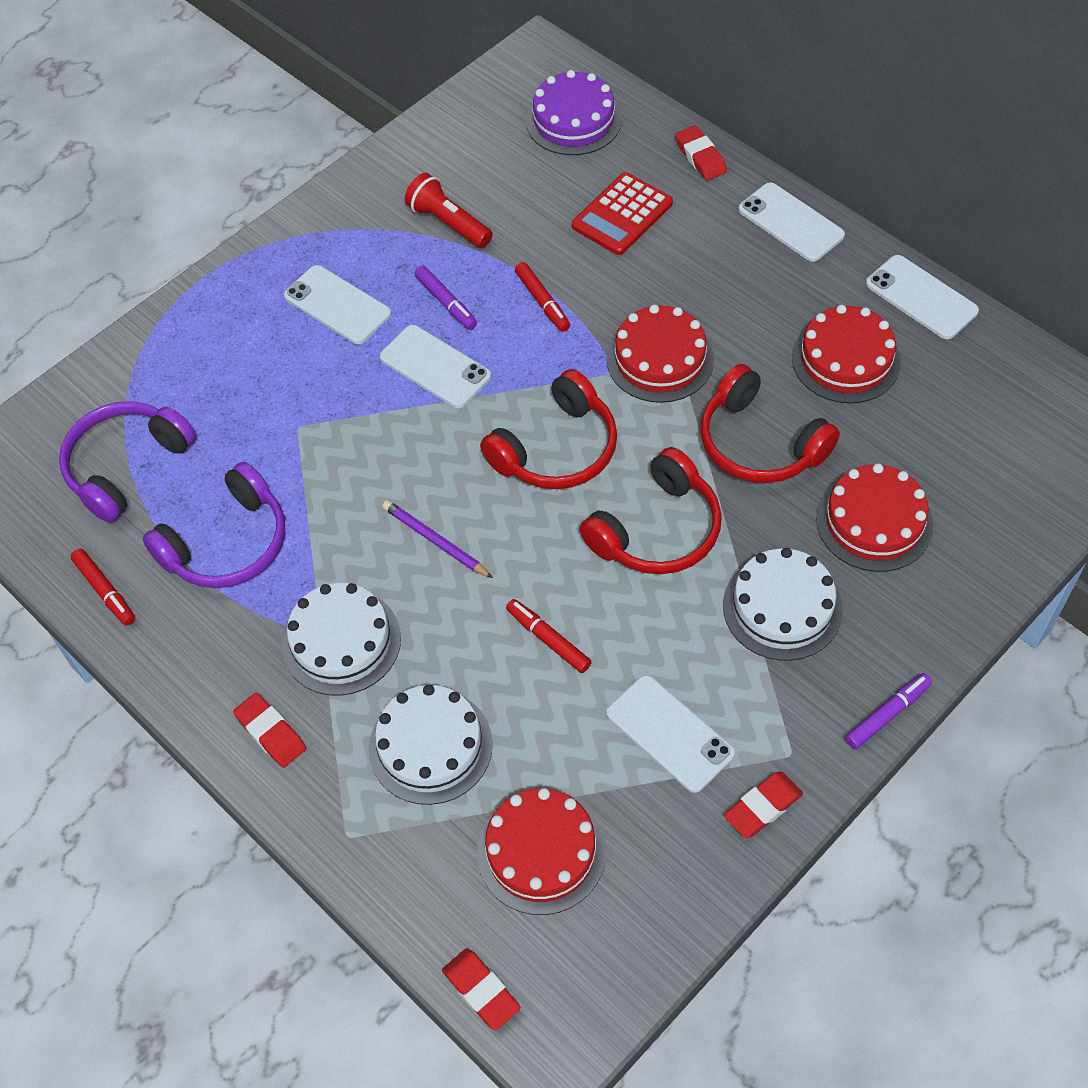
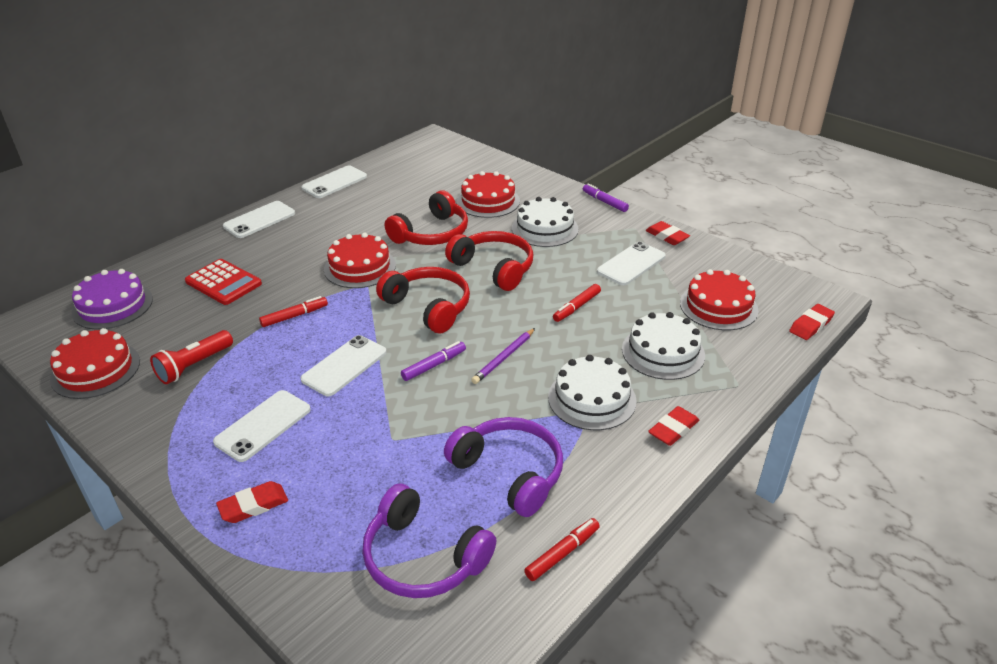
camera: 95 degrees left, 20 degrees down
(446, 302) = (280, 363): purple marker -> purple marker (434, 365)
(700, 157) = (183, 251): red eraser -> red eraser (253, 505)
(846, 359) = (374, 205): red cake -> red cake (95, 370)

